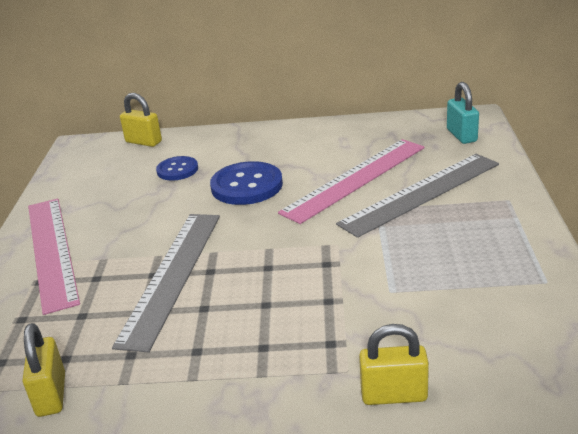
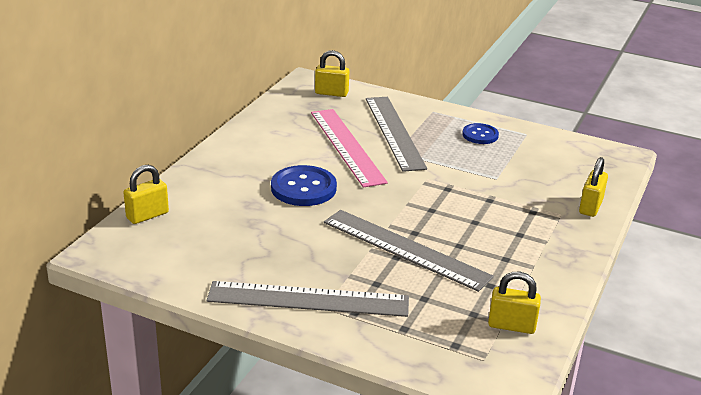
camera: 70 degrees left, 0 degrees up
(51, 251) = (308, 299): pink ruler -> grey ruler
(177, 170) = (233, 211): blue button -> blue button (480, 135)
(461, 135) = (331, 93): turquoise padlock -> yellow padlock

